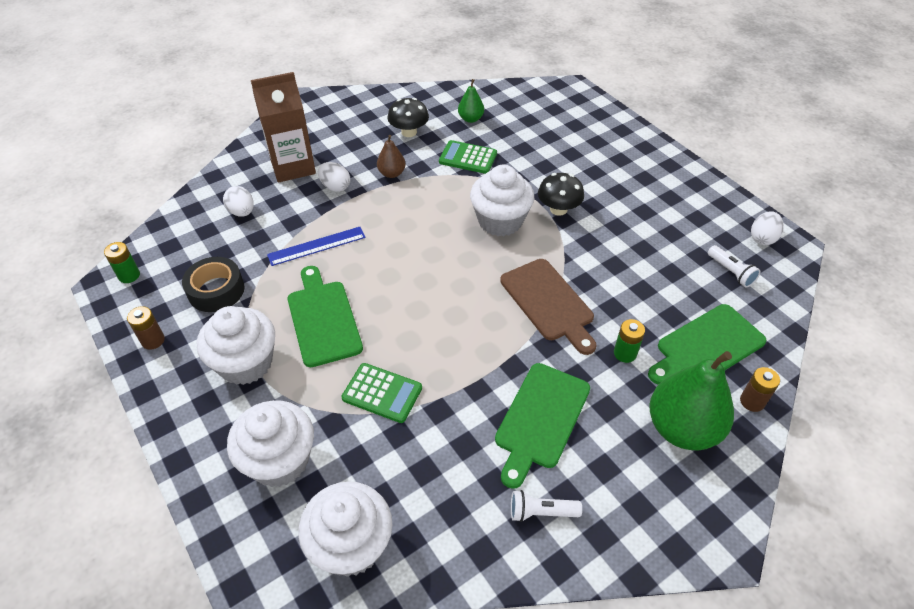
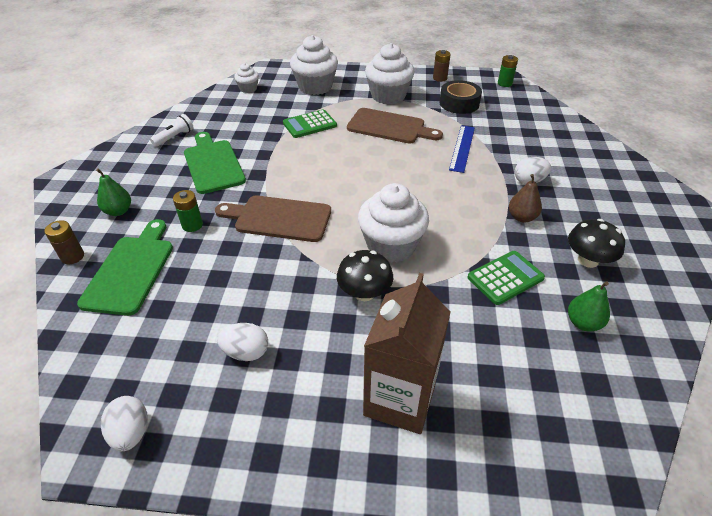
camera: 130 degrees right, 5 degrees down
(242, 212) = (534, 133): white egg -> white egg (246, 352)
(293, 167) = (578, 172): brown carton -> brown carton (399, 399)
(323, 319) = (389, 127): green cutting board -> brown cutting board
(351, 545) = (248, 88): white cupcake -> white cupcake, size x0.51
(682, 428) = (118, 211): green pear -> green pear, size x0.50
(731, 272) = (146, 355): white flashlight -> none

